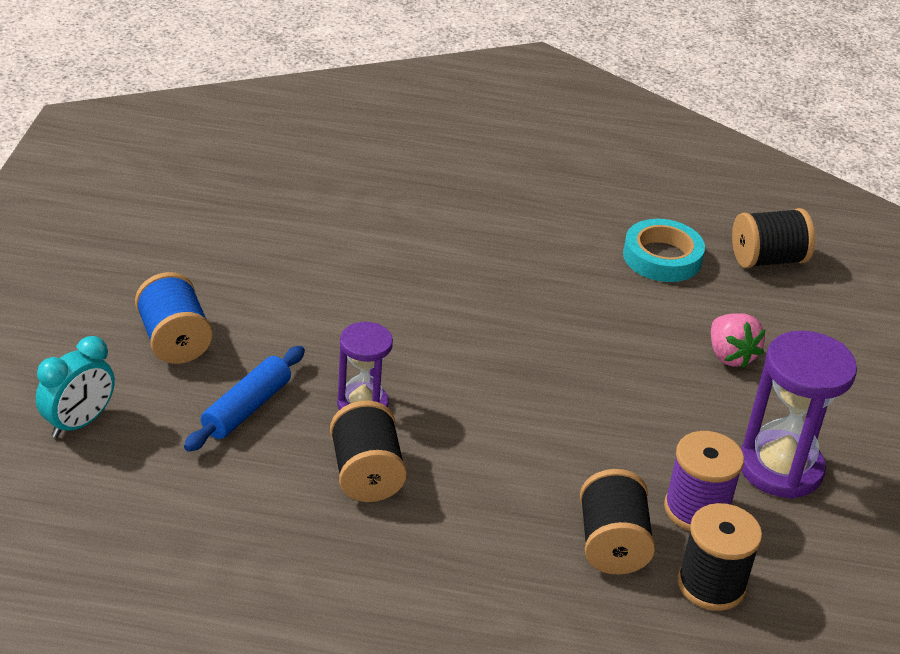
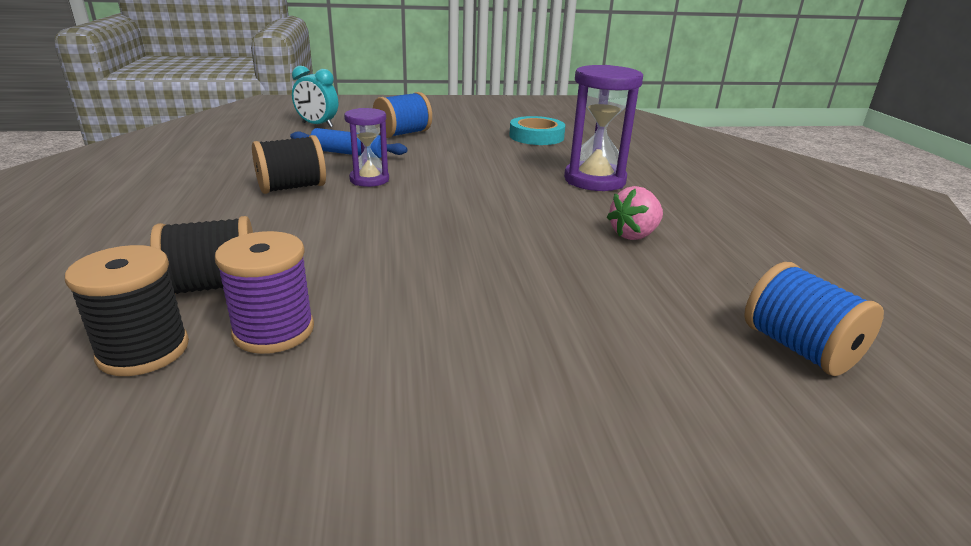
camera: 75 degrees right, 10 degrees down
(662, 257) = (699, 276): turquoise tape -> turquoise tape (536, 136)
(730, 356) = (567, 333): pink strawberry -> pink strawberry (634, 235)
(767, 259) = (799, 348): black spool -> blue spool
(780, 468) = (367, 390): purple hourglass -> purple hourglass (594, 180)

